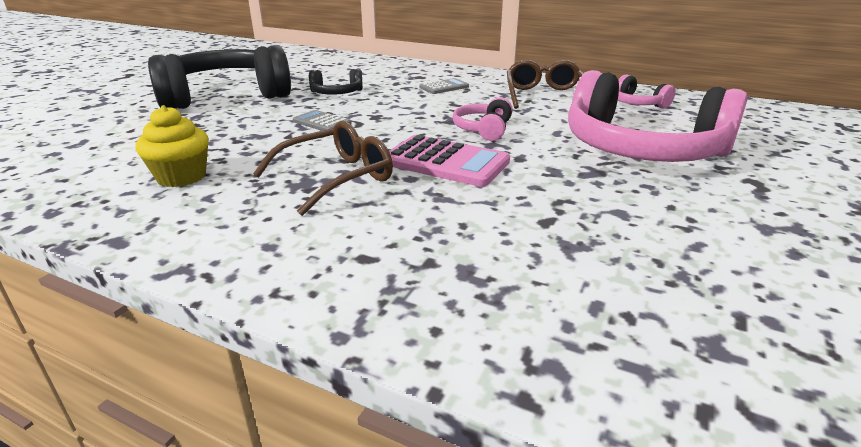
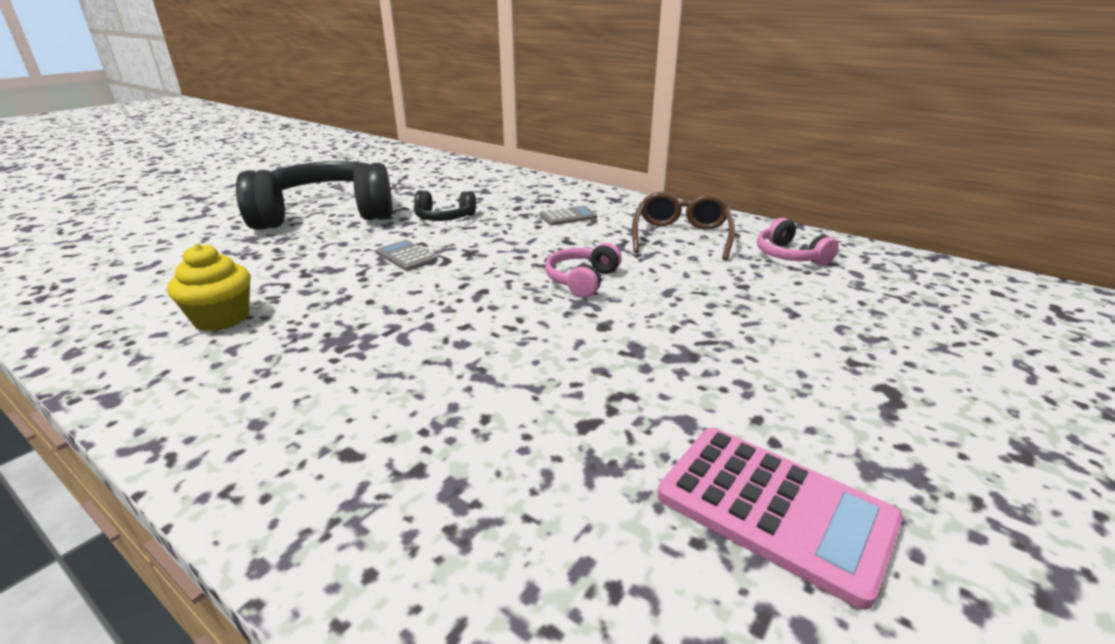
camera: 10 degrees right, 0 degrees up
(336, 178) = (380, 335): brown glasses -> none
(445, 162) = (513, 324): pink calculator -> pink calculator (774, 509)
(641, 150) = (761, 327): pink headphones -> none

